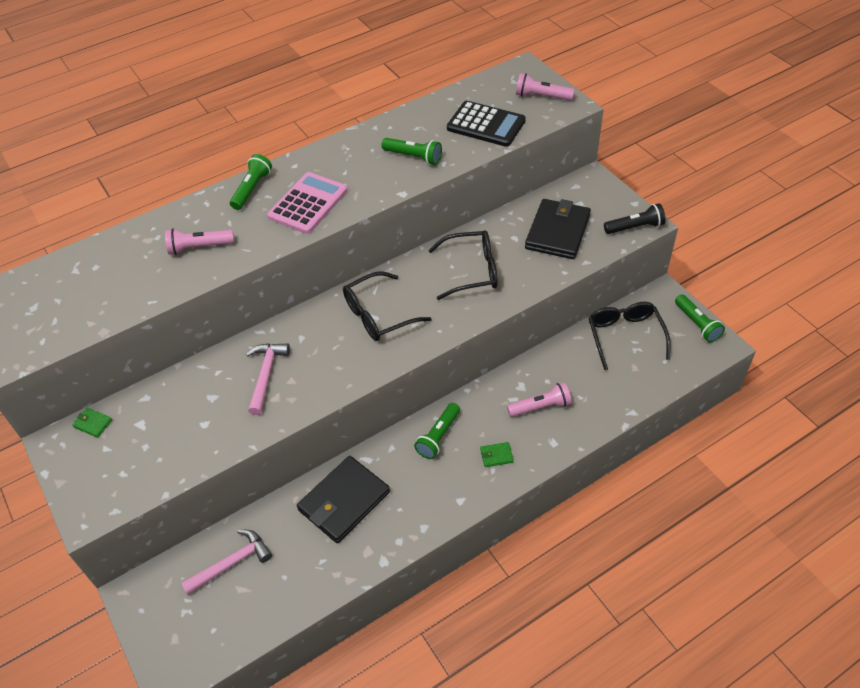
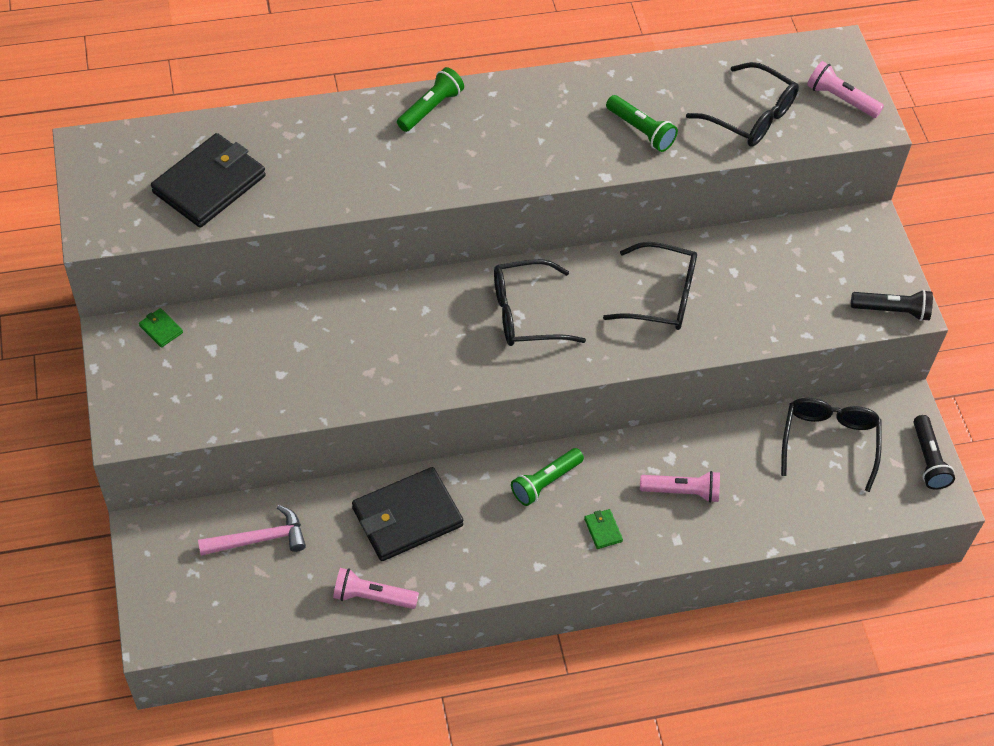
camera: 15 degrees right, 5 degrees up
(199, 247) = (343, 165): pink flashlight -> pink flashlight (372, 597)
(266, 375) = (368, 341): pink hammer -> none
(308, 204) = (489, 151): pink calculator -> none
(486, 125) = (750, 116): black calculator -> black glasses
(496, 455) = (603, 530): green wallet -> green wallet turned 60 degrees clockwise
(557, 232) = (791, 282): black wallet -> black wallet (209, 184)
(697, 324) = (928, 460): green flashlight -> black flashlight

